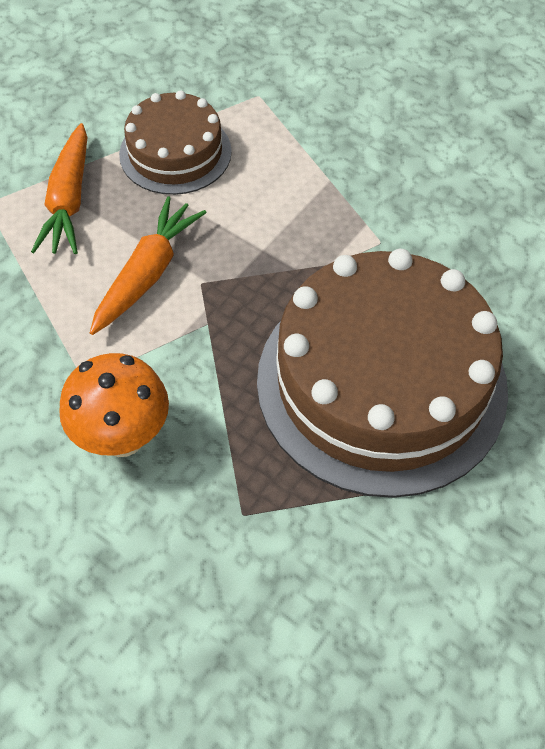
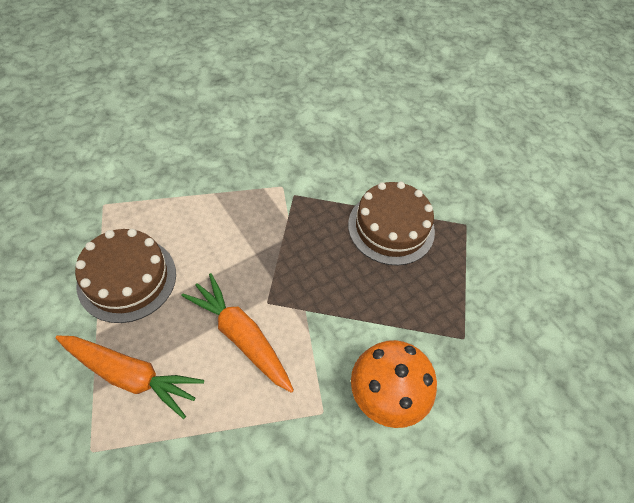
camera: 75 degrees left, 0 degrees up
(381, 383) = (391, 227): brown cake -> brown cake, size x0.53

